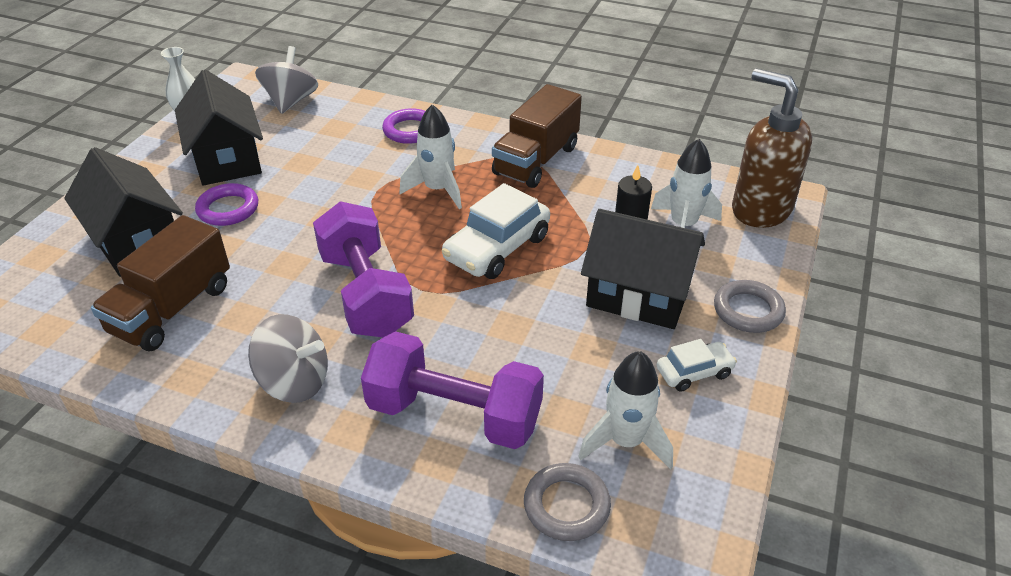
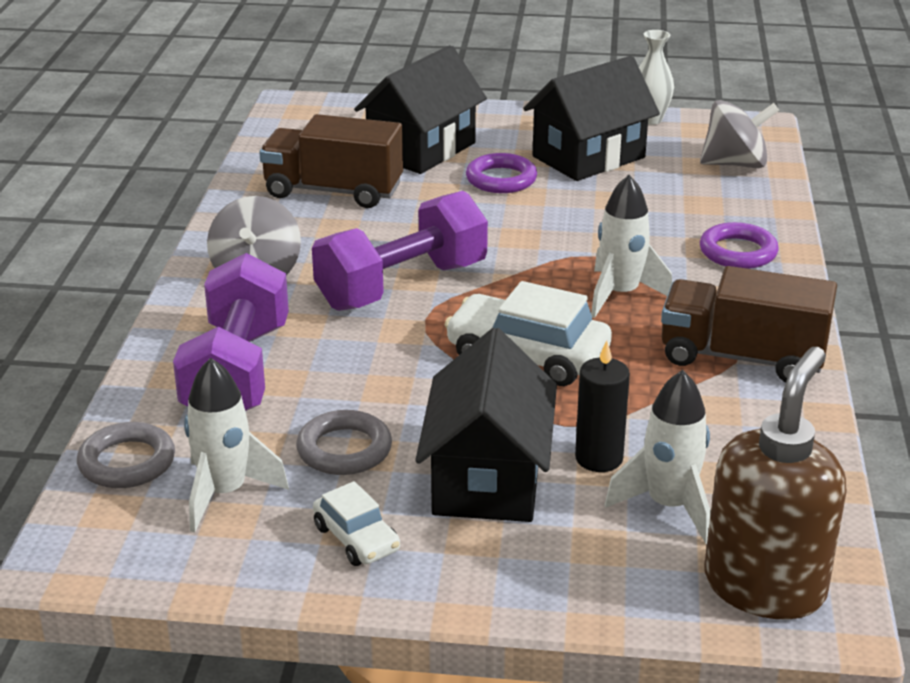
camera: 75 degrees right, 10 degrees down
(748, 310) = (500, 582): grey ring -> grey ring (344, 449)

